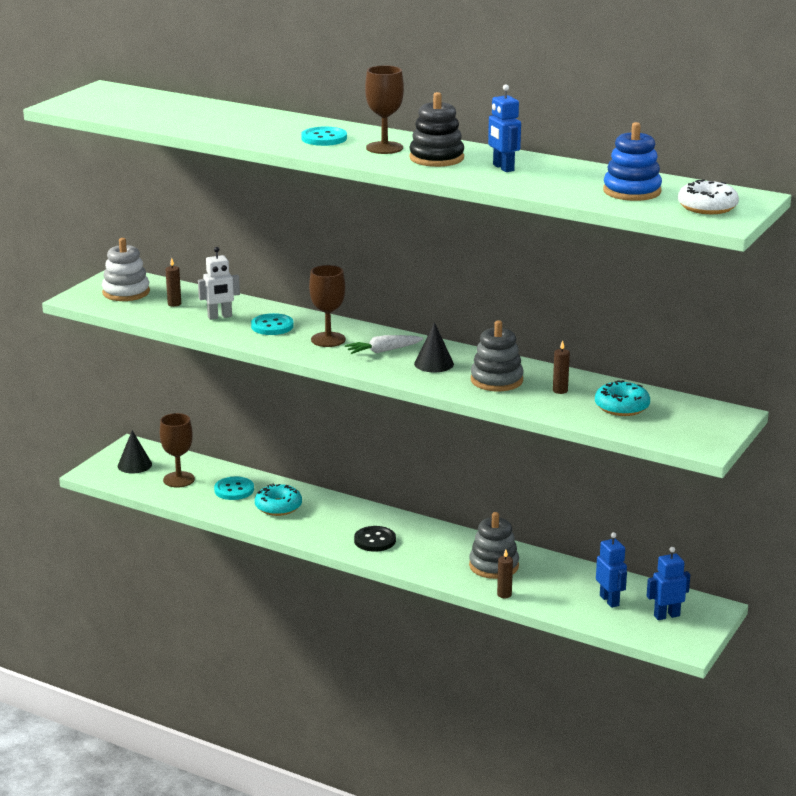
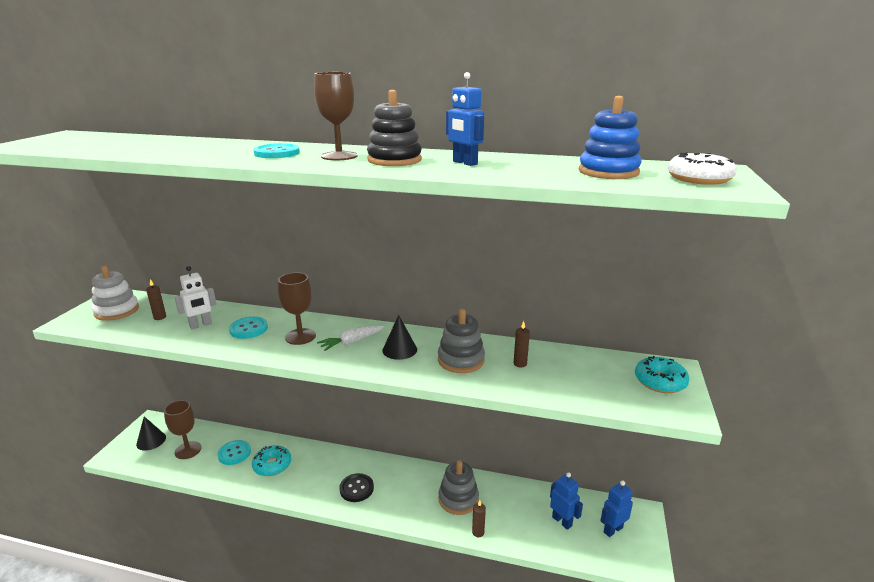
camera: 15 degrees left, 0 degrees up
(621, 407) = (582, 374): turquoise donut -> turquoise donut (660, 381)

